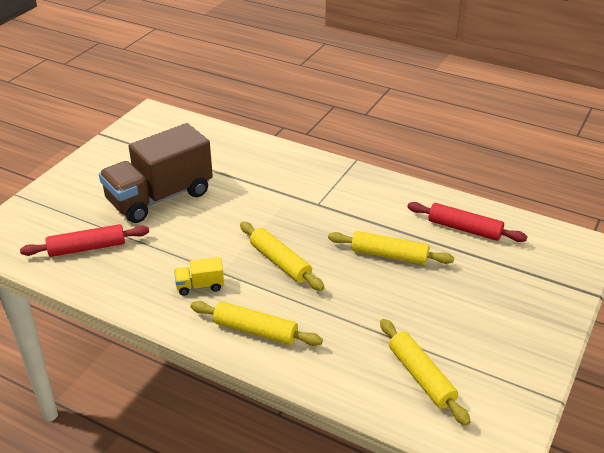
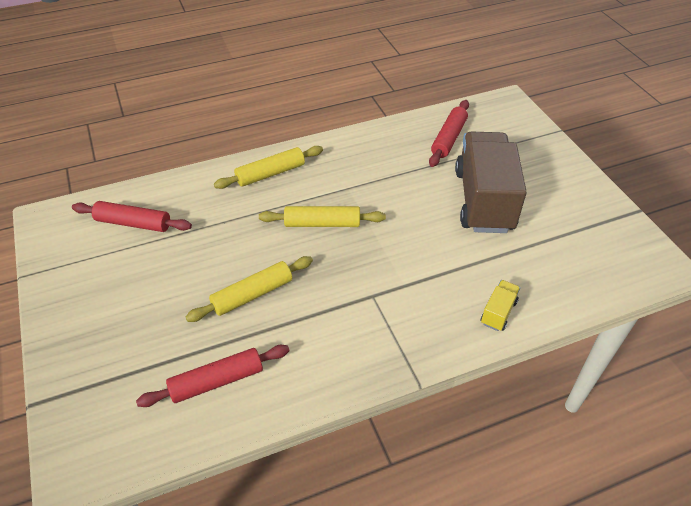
camera: 130 degrees right, 10 degrees up
(200, 286) = (344, 170): yellow truck -> yellow truck (498, 312)
(421, 377) = (133, 223): yellow rolling pin -> red rolling pin

